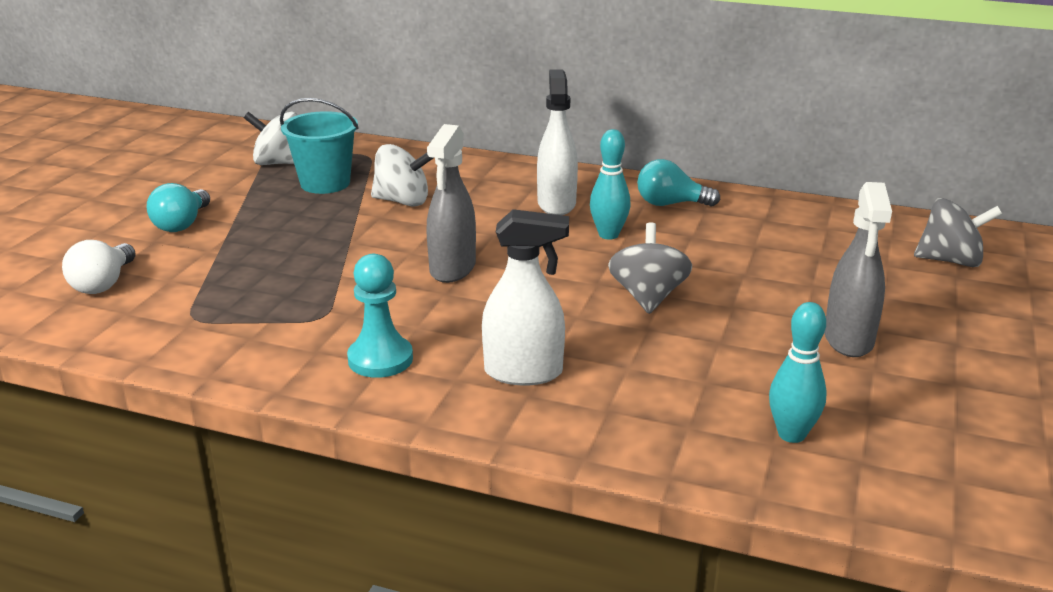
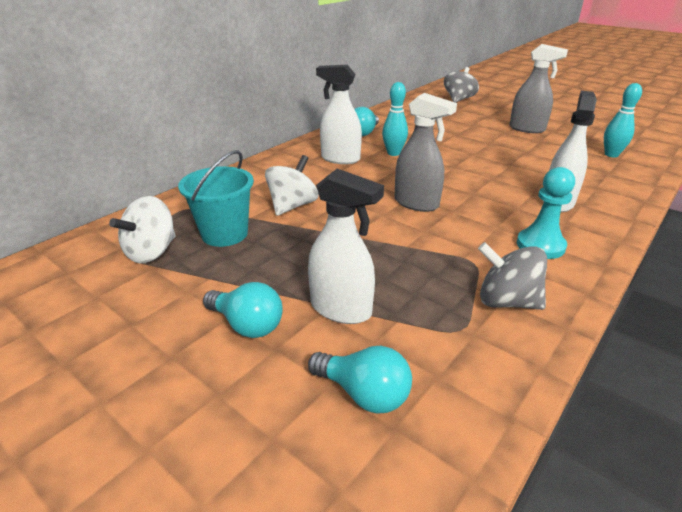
camera: 70 degrees left, 5 degrees up
(103, 284) = (363, 393): white light bulb -> turquoise light bulb
(213, 258) = (341, 309): none -> white spray bottle
(648, 297) = (474, 157): grey spinning top -> grey spinning top (506, 301)

